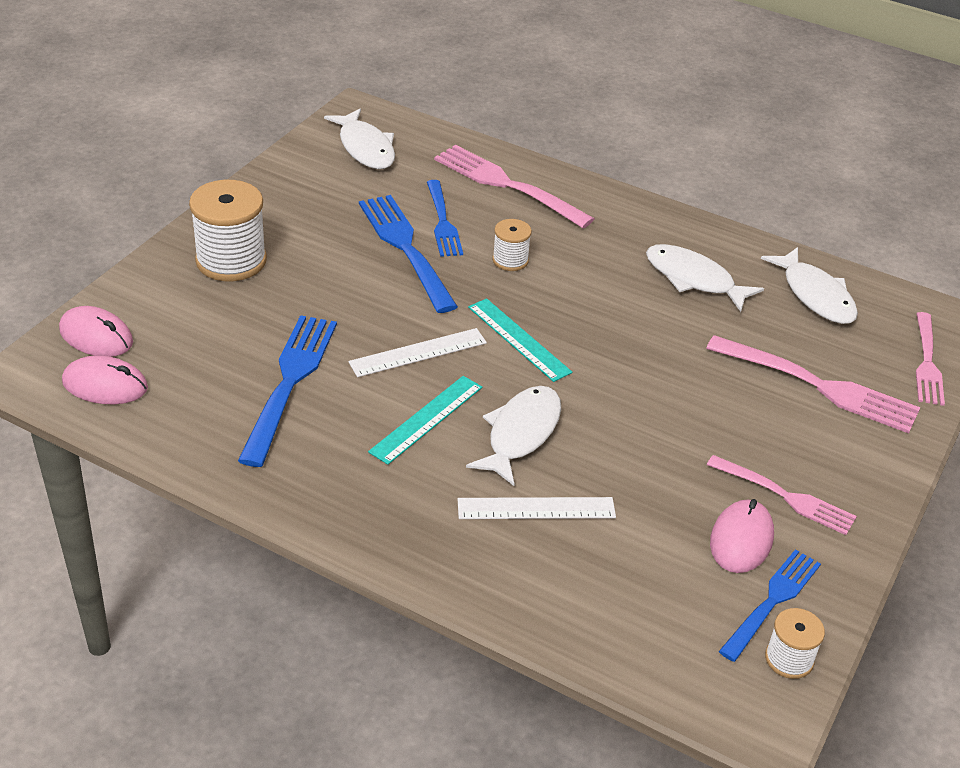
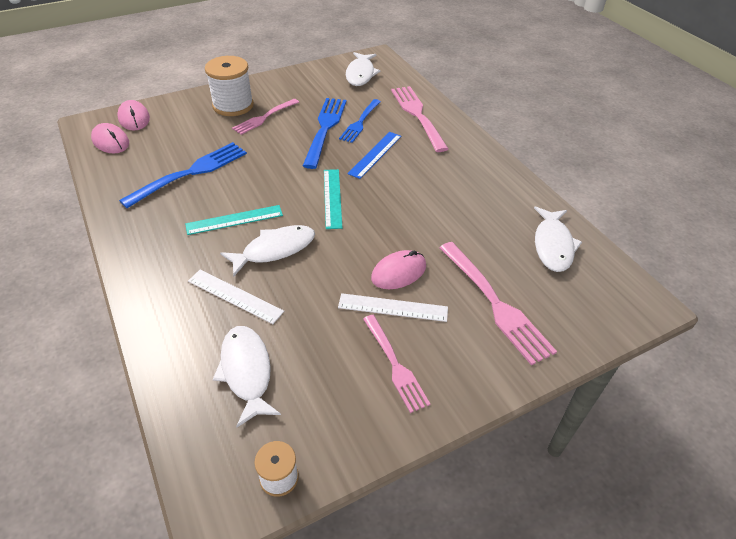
camera: 35 degrees right, 5 degrees up
(418, 353) = (270, 183): white ruler -> white ruler (393, 308)
(510, 260) = (375, 154): white spool -> blue ruler
(694, 279) = (477, 204): white fish -> white fish (246, 372)
(741, 539) = (335, 378): pink mouse -> pink mouse (398, 272)
(772, 602) = (310, 431): blue fork -> none
(926, 362) = (596, 322): pink fork -> pink fork (265, 117)

